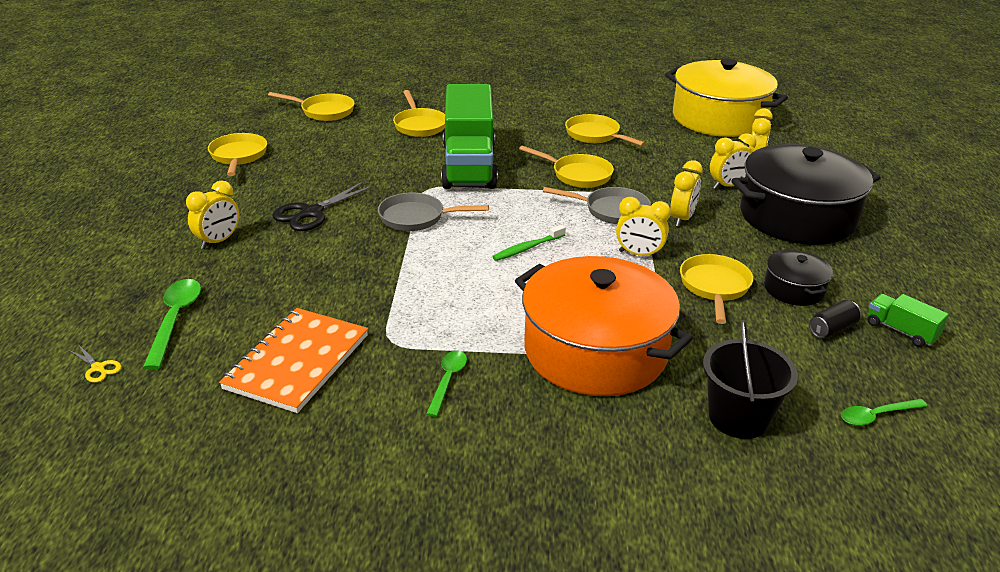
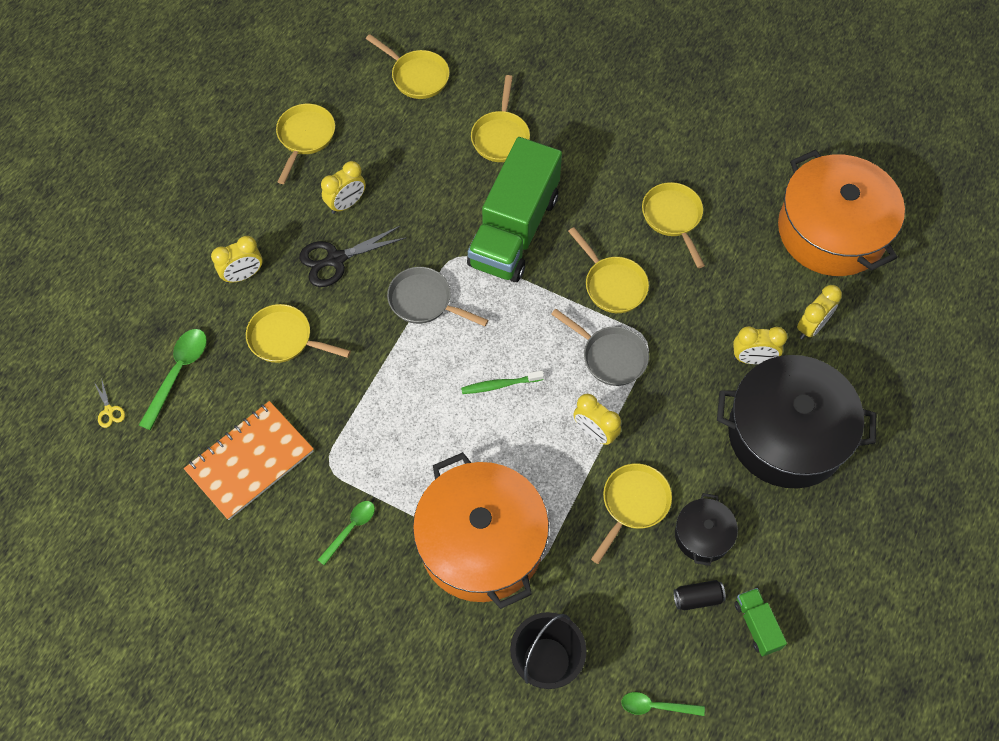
camera: 25 degrees right, 30 degrees up
(287, 270) = (285, 339): none -> yellow pan
(682, 219) = (669, 395): yellow clock -> yellow clock (346, 204)
(719, 118) = (832, 230): yellow pot -> orange pot

